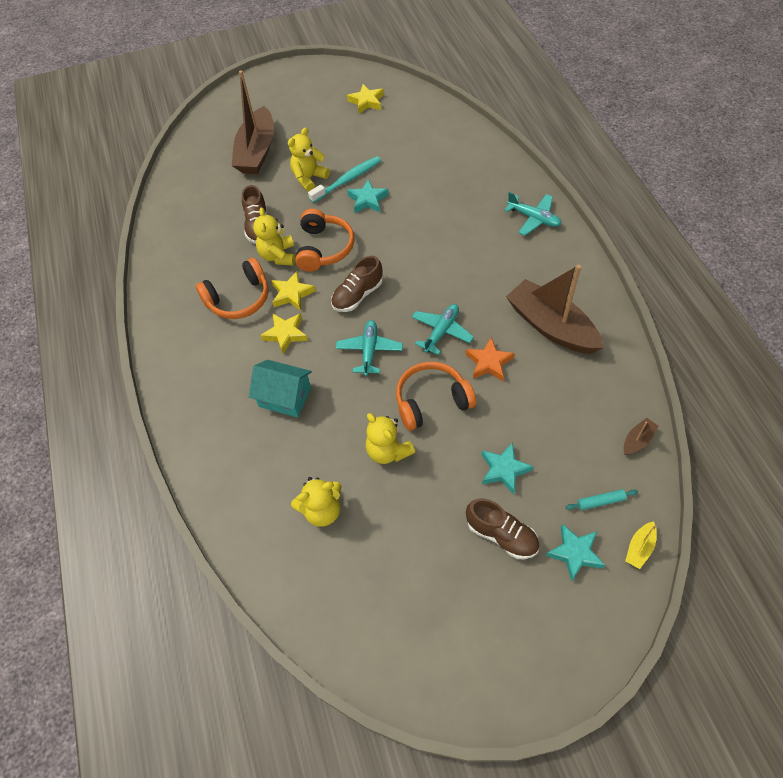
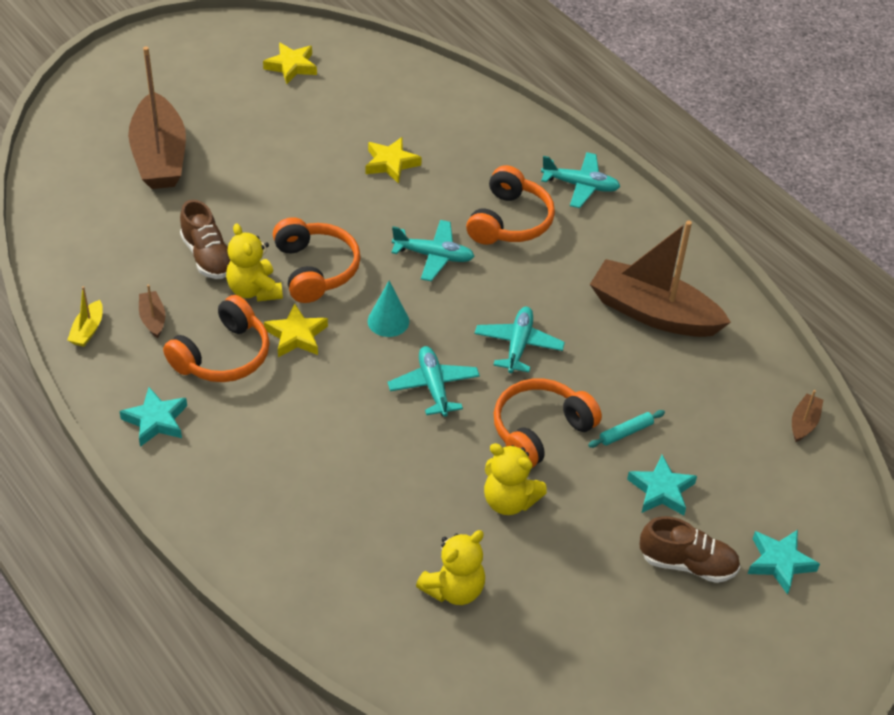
camera: 25 degrees left, 10 degrees down
(206, 264) = (153, 319): none -> brown boat
(285, 334) = (310, 388): yellow star -> yellow star (391, 163)
(285, 397) = (344, 466): turquoise house -> none
(309, 178) = (253, 181): yellow teddy bear -> none
(347, 180) = (309, 175): turquoise toothbrush -> none
(357, 295) = (388, 321): brown shoe -> turquoise cone
(368, 200) = (349, 197): turquoise star -> turquoise star (156, 420)
(408, 253) = (433, 256): none -> turquoise plane
(472, 236) = (509, 221): none -> orange headphones
(489, 362) = (593, 370): orange star -> none
(600, 501) = (787, 500): turquoise rolling pin -> turquoise rolling pin (626, 432)
(639, 548) = (849, 539): yellow boat -> yellow boat (88, 330)

